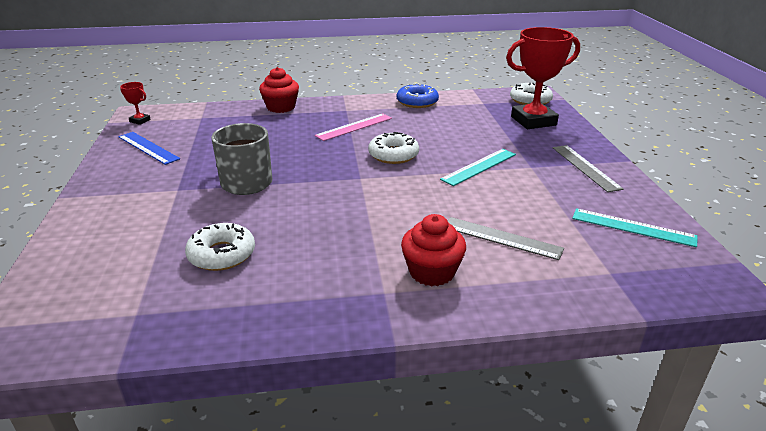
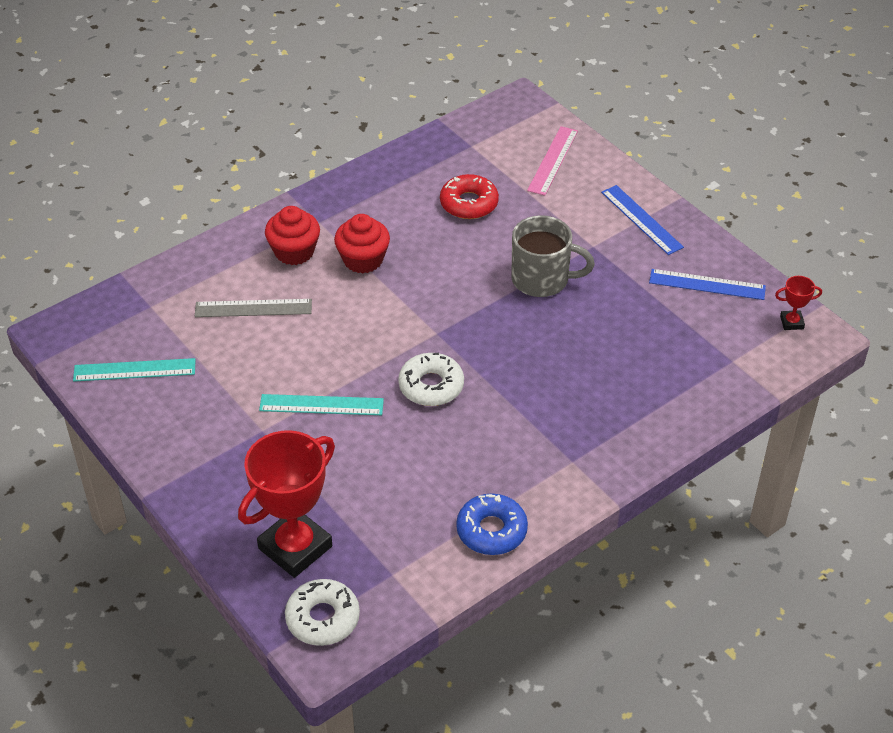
camera: 150 degrees right, 15 degrees up
(114, 193) = (641, 219): none -> blue ruler
(222, 254) = (469, 203): white donut -> red donut
(281, 107) = (664, 428): red cupcake -> red cupcake (363, 260)
(354, 127) = (524, 424): pink ruler -> pink ruler (553, 160)
(479, 166) = (321, 405): turquoise ruler -> turquoise ruler turned 75 degrees clockwise
(585, 167) = (198, 455): grey ruler -> none

